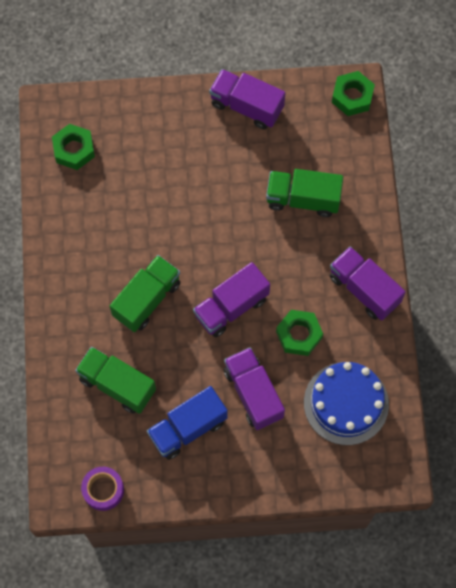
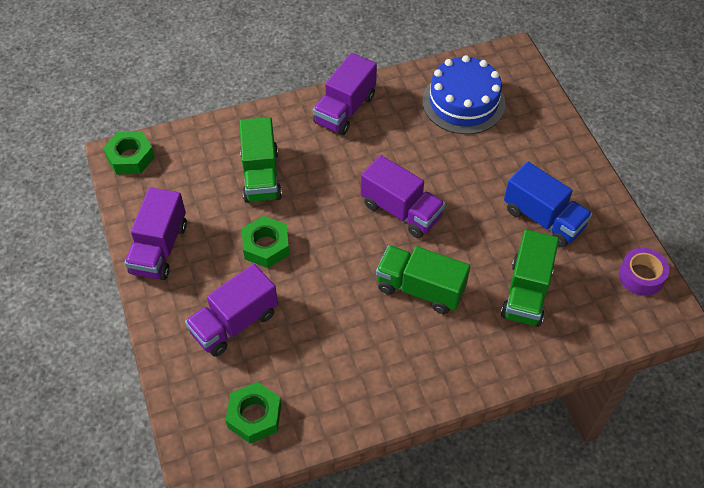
camera: 105 degrees left, 15 degrees down
(253, 393) = (484, 173): purple truck -> purple truck (234, 323)
(299, 334) = (410, 150): green nut -> green nut (266, 246)

